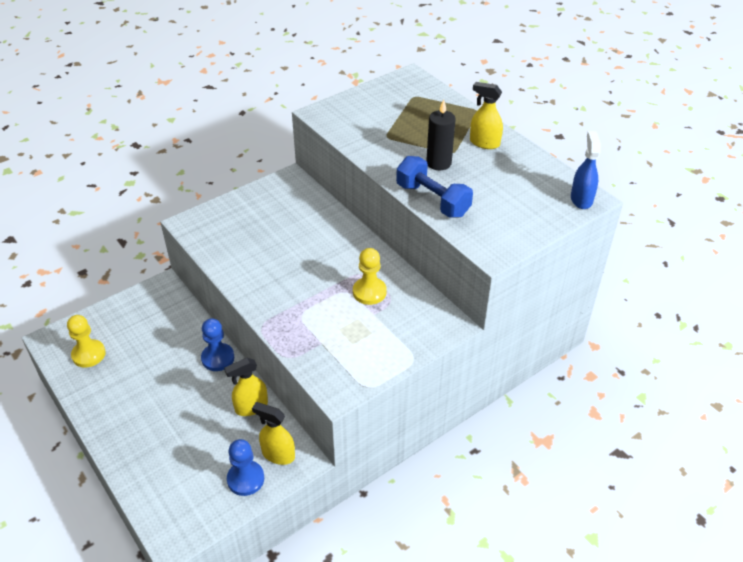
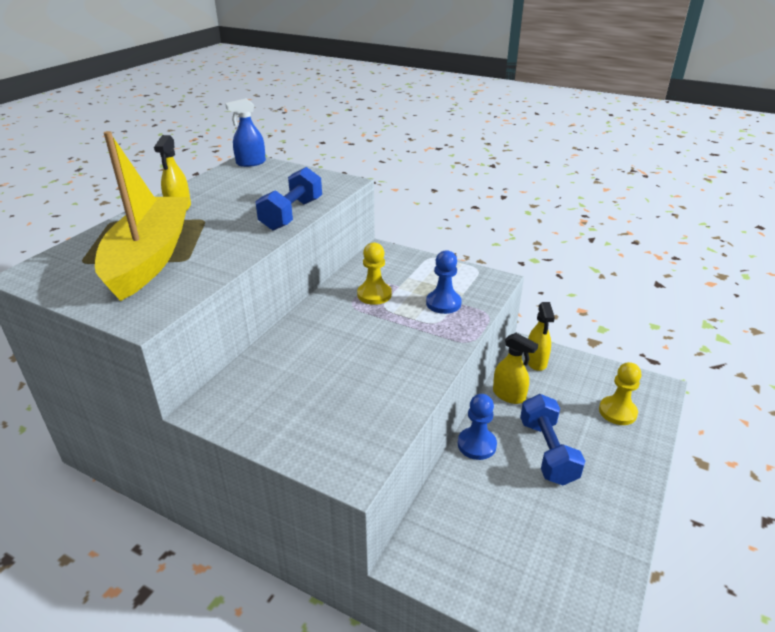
camera: 115 degrees left, 10 degrees down
(89, 354) = (572, 576): yellow pawn -> yellow pawn (617, 412)
(178, 398) = (547, 451): none -> blue dumbbell
(245, 479) = (573, 370): blue pawn -> blue pawn (443, 303)
(400, 122) = (150, 258): none -> yellow boat
(438, 163) = (227, 222): black candle -> none

